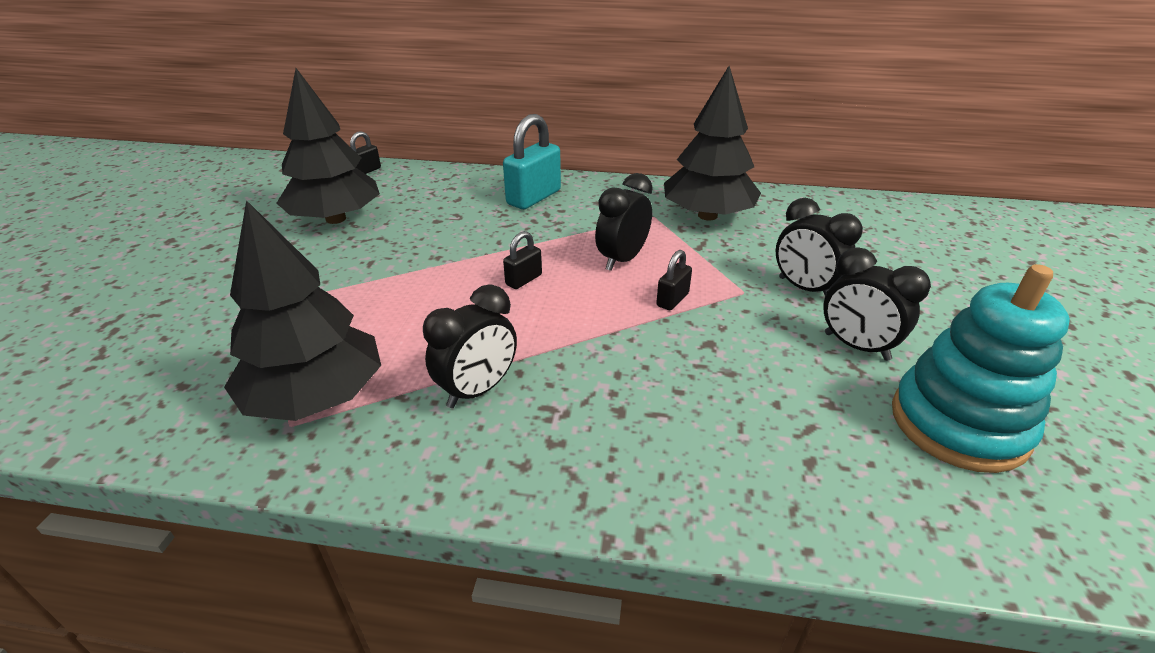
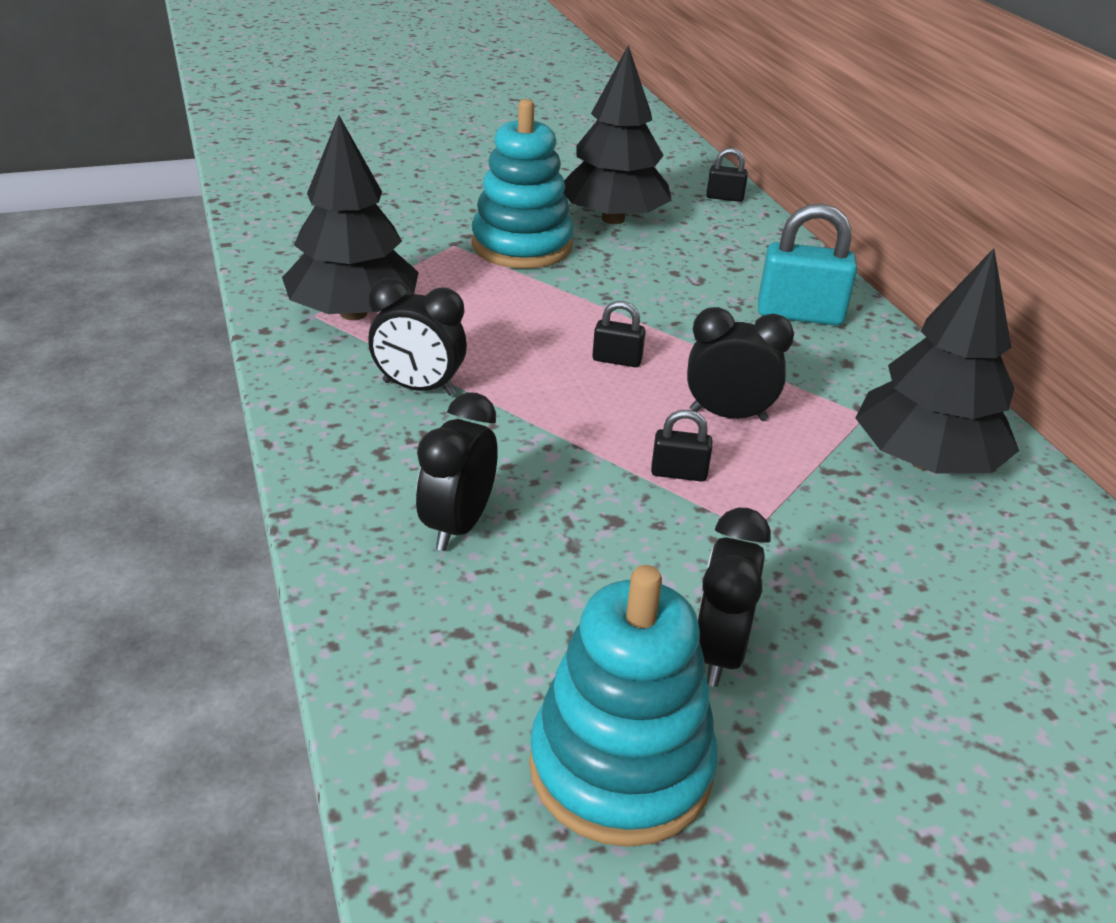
camera: 60 degrees right, 0 degrees up
(320, 270) = (522, 246): none -> turquoise stacking toy
(804, 289) = (819, 585): black clock -> black clock (458, 525)

